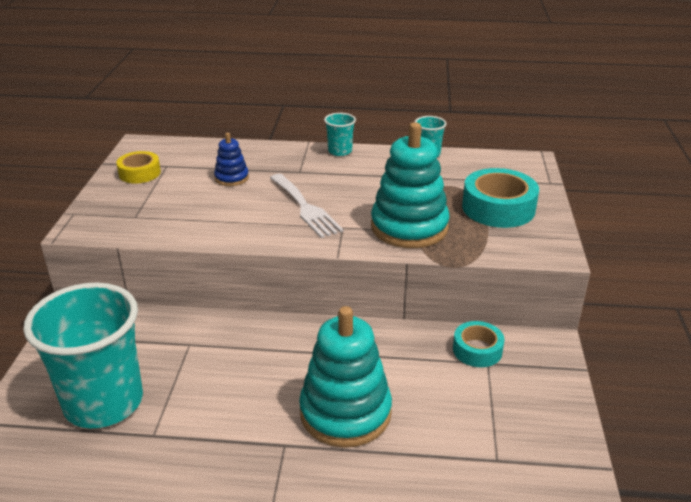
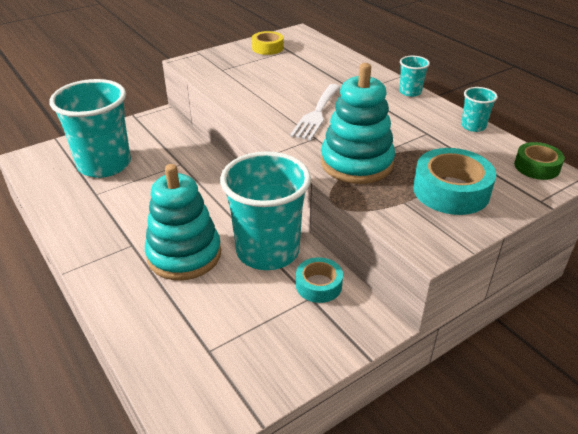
camera: 50 degrees right, 5 degrees up
(231, 178) = (309, 74): blue stacking toy -> none
(401, 356) = (267, 251): none -> turquoise cup
(510, 161) = (536, 167): none -> green tape

